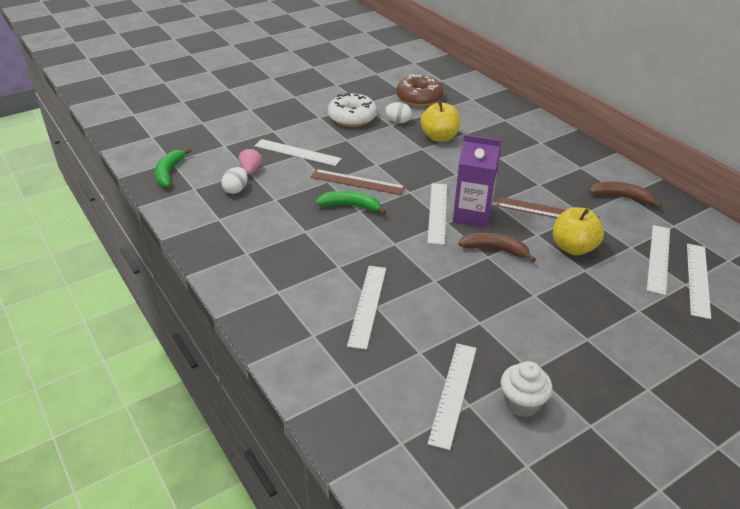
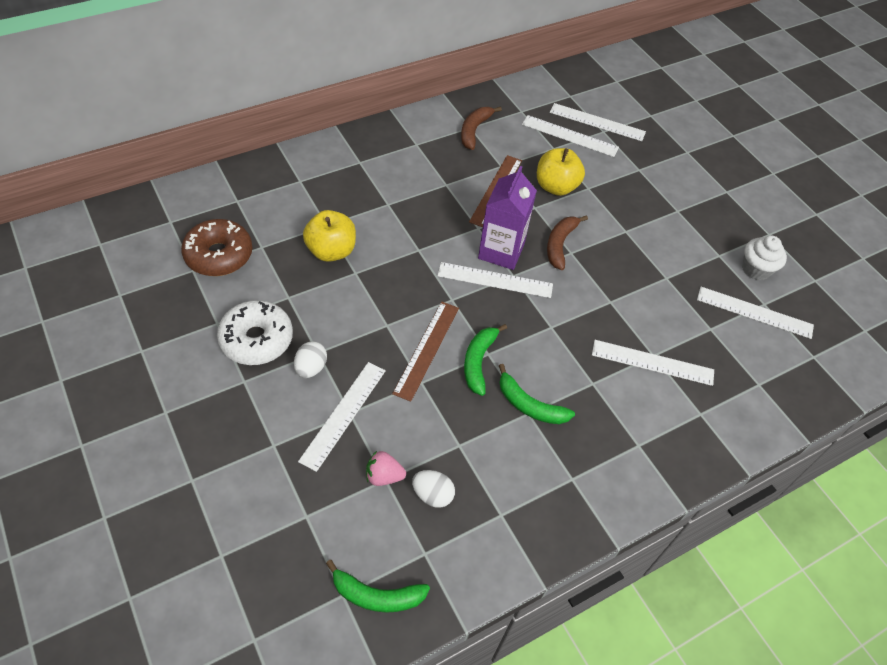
camera: 90 degrees left, 15 degrees up
(312, 231) = (529, 405): none -> green banana
(398, 121) = (280, 288): white egg -> white egg (311, 368)

